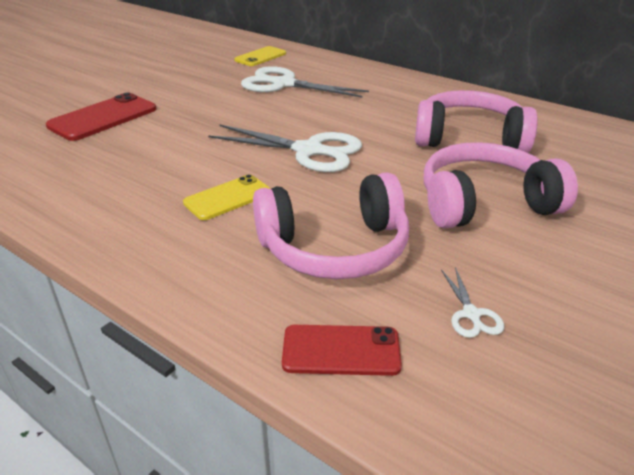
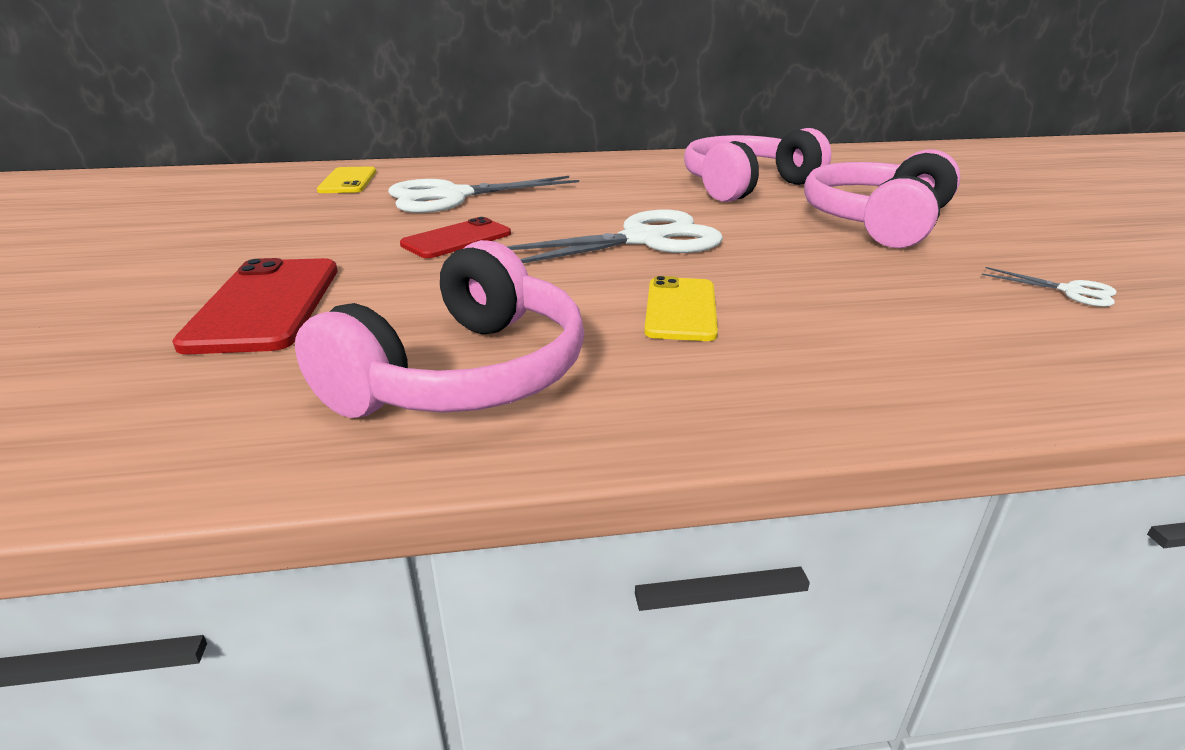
camera: 45 degrees left, 5 degrees down
(334, 248) = (882, 299): pink headphones -> pink headphones (464, 374)
(341, 350) = (1096, 364): red phone -> red phone (457, 239)

